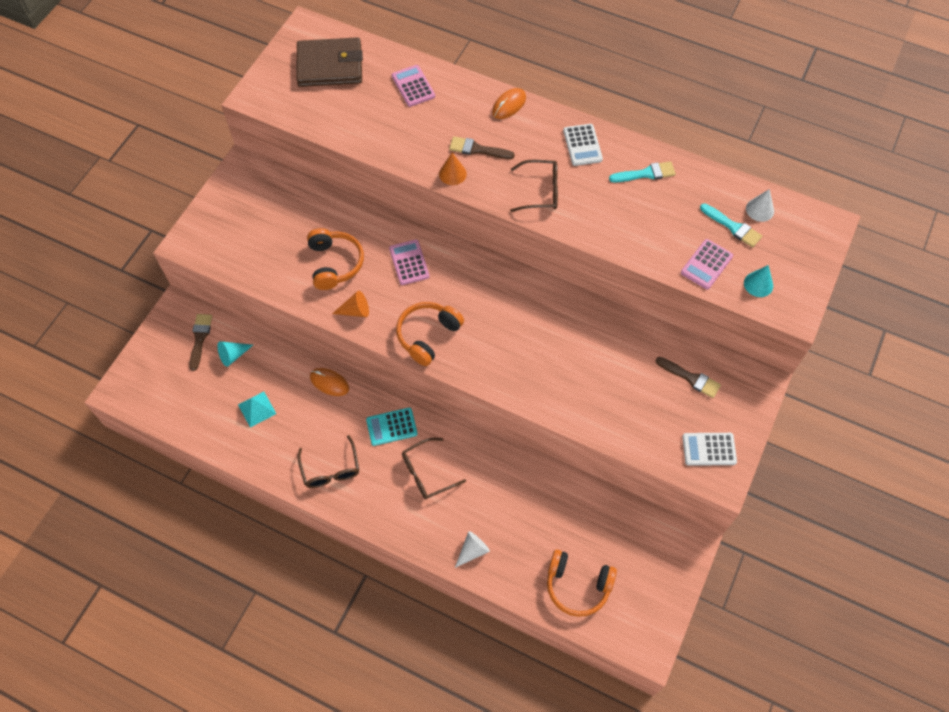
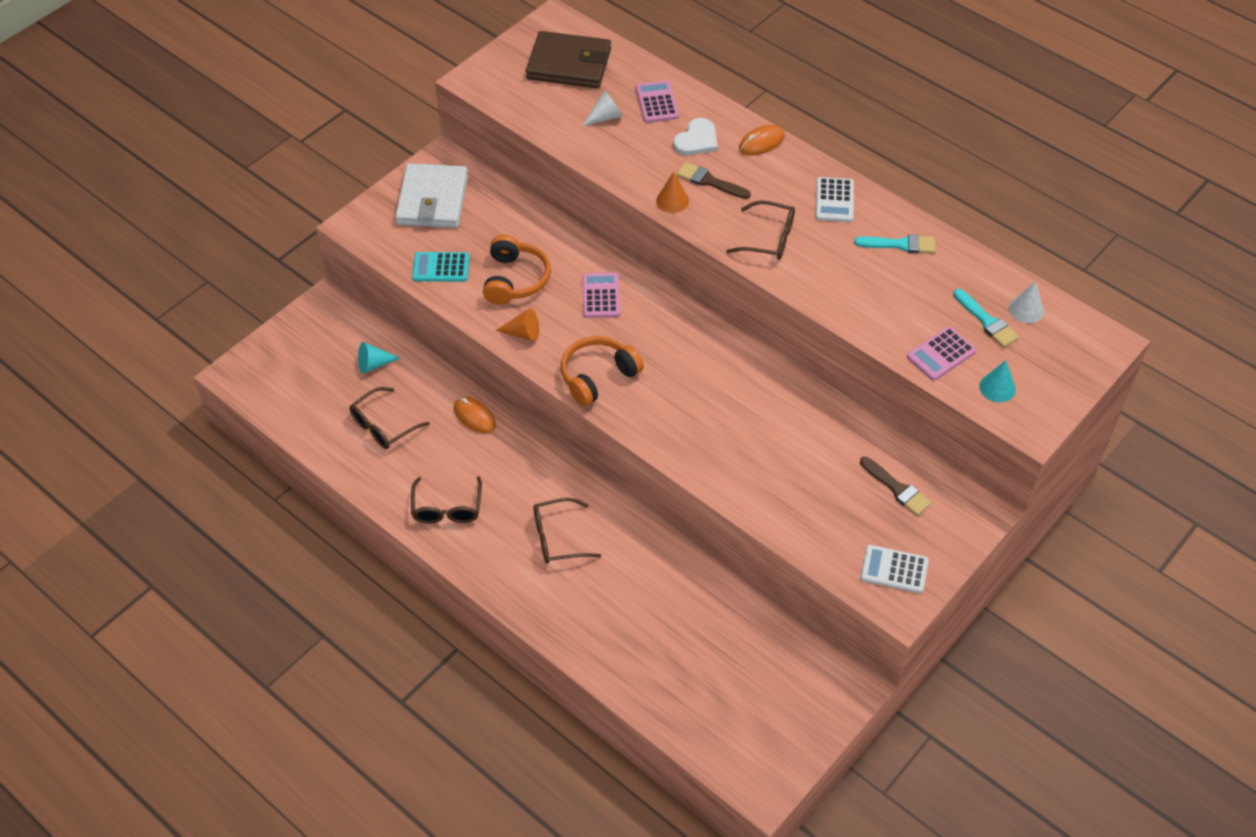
camera: 15 degrees right, 10 degrees down
(200, 338) = (342, 338): brown brush -> none
(244, 206) = (432, 200): none -> white wallet
(257, 409) = (383, 426): turquoise pyramid -> brown glasses
(391, 427) = (532, 479): turquoise calculator -> turquoise calculator (441, 267)
(456, 114) = (696, 140): none -> white heart
(472, 550) = (585, 633): white cone -> white cone (605, 117)
(577, 586) = (698, 701): orange headphones -> none

